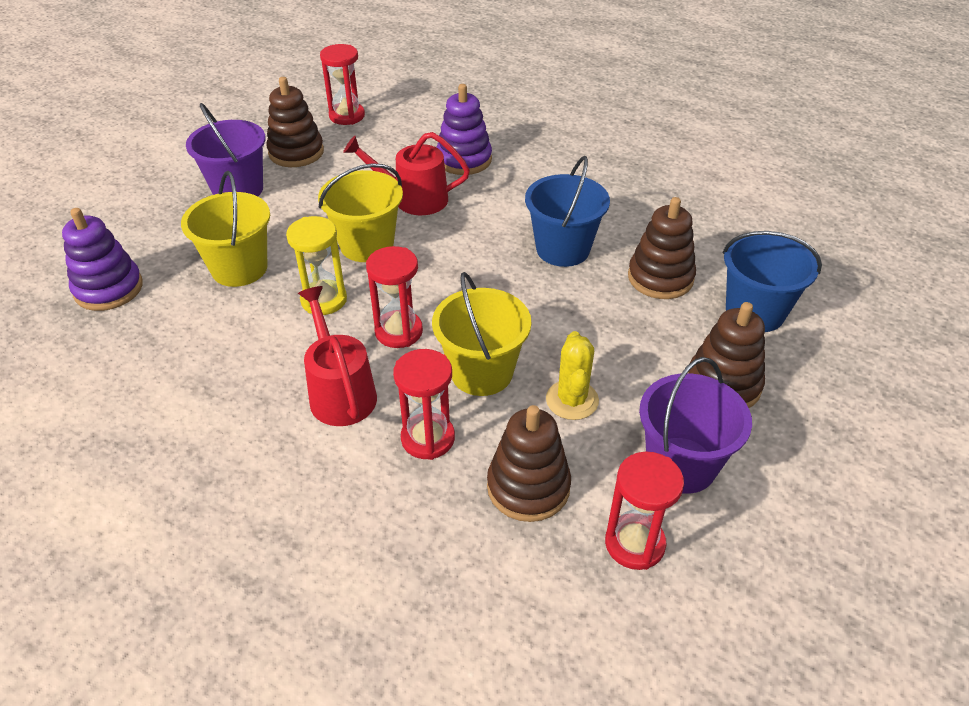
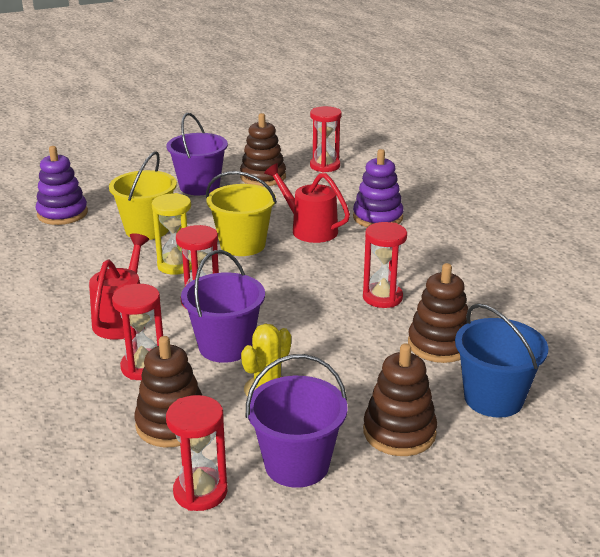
camera: 35 degrees right, 15 degrees down
(481, 372) = (225, 346): yellow bucket -> purple bucket
(563, 249) = (382, 297): blue bucket -> red hourglass

